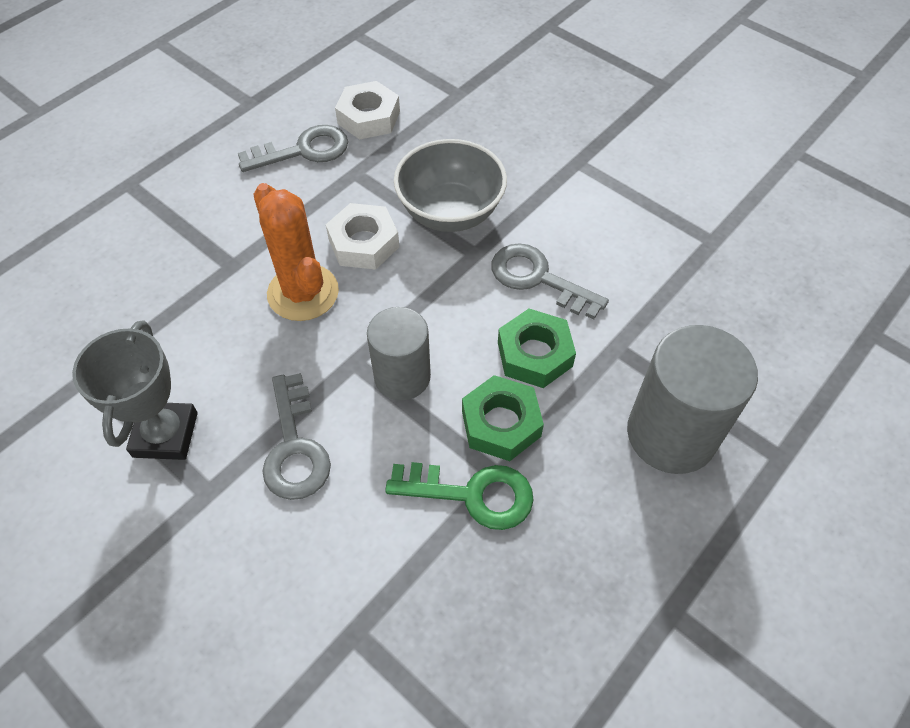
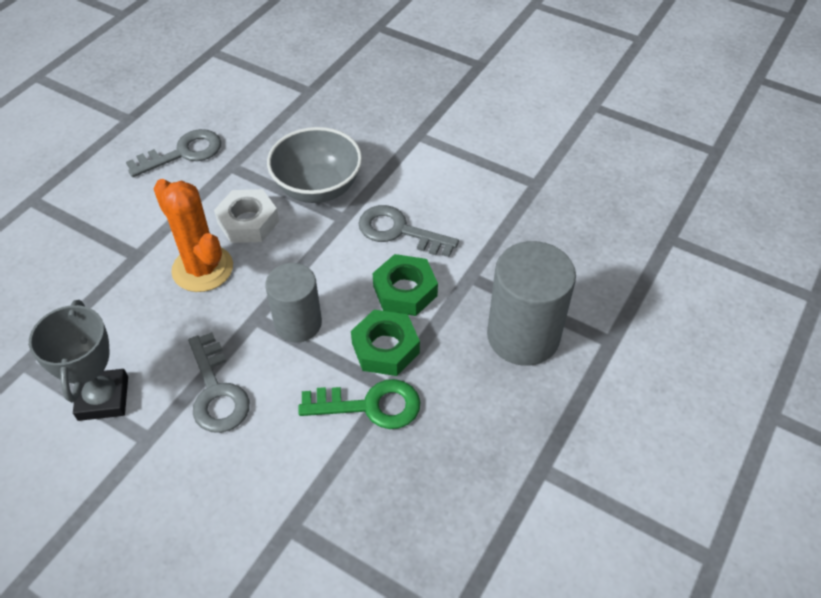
camera: 10 degrees left, 5 degrees down
(369, 118) = (235, 119): white nut -> none

